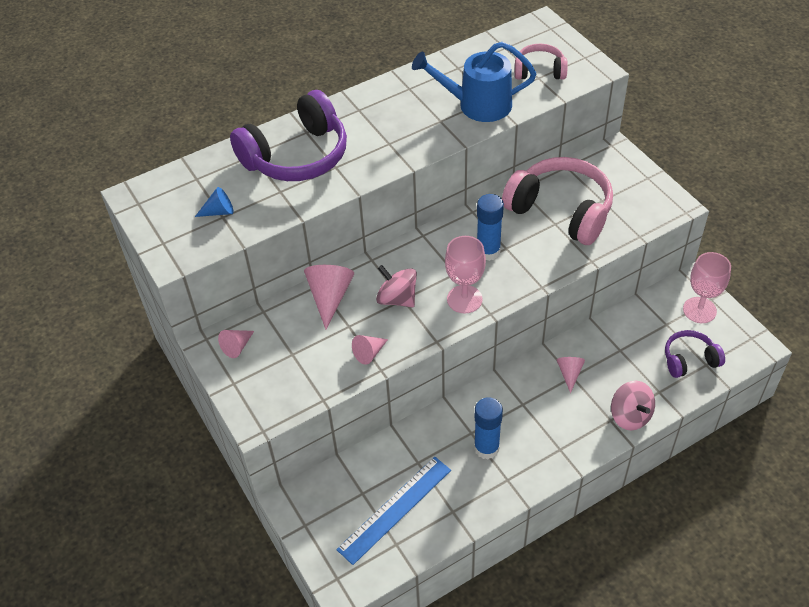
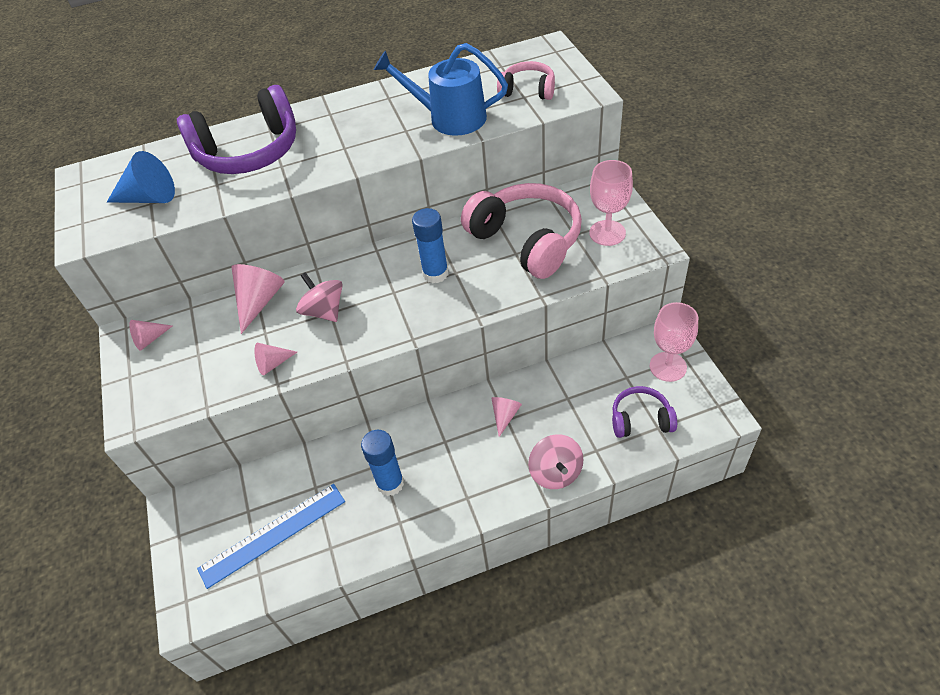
camera: 15 degrees right, 0 degrees up
(219, 212) = (149, 198): blue cone -> blue cone, size x1.71
(464, 299) = (392, 320): pink goblet -> pink goblet (607, 233)

